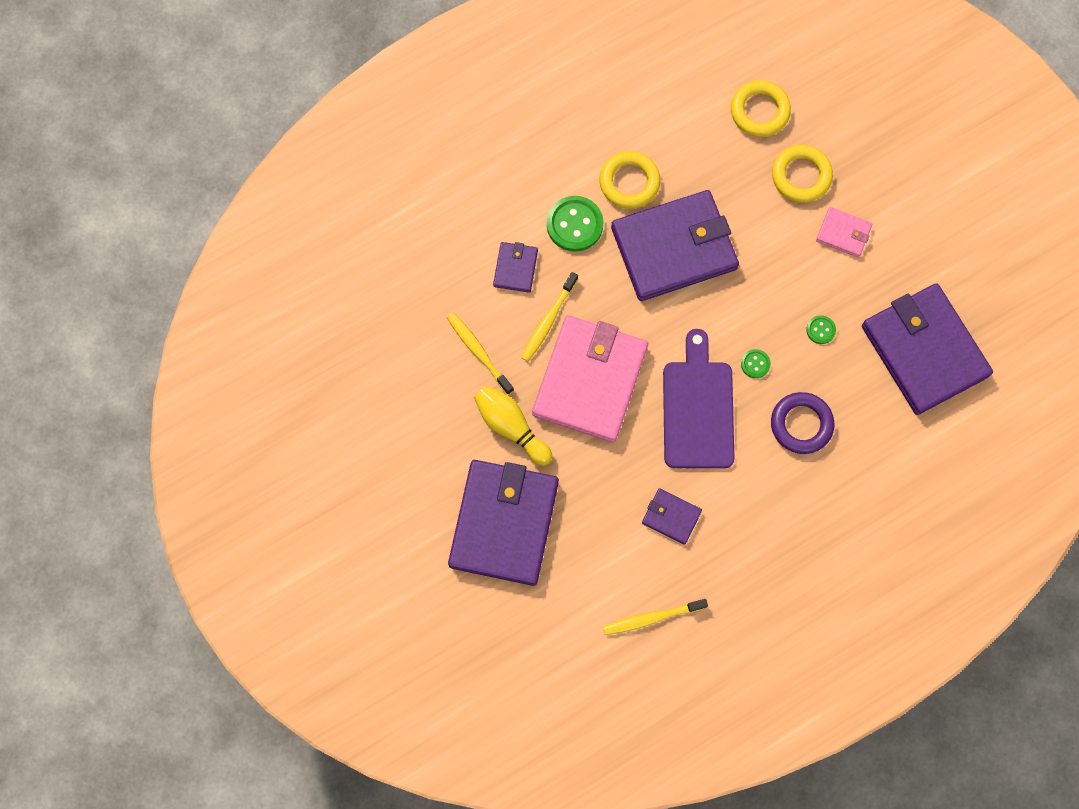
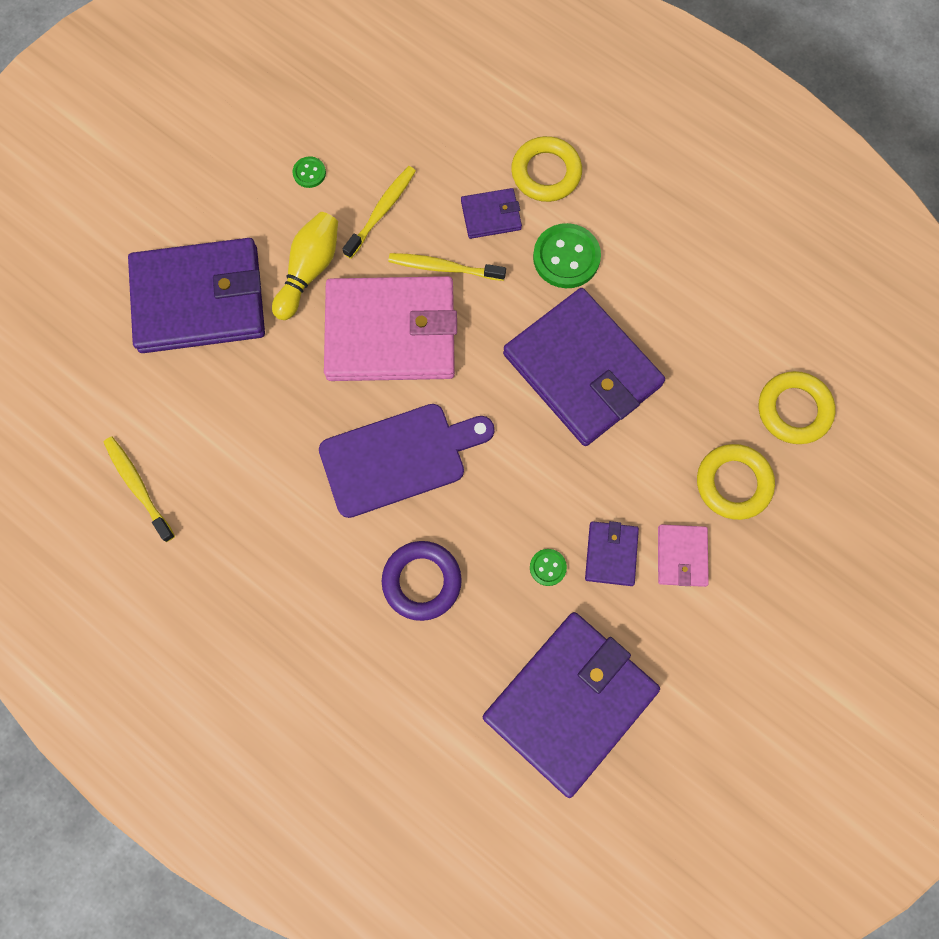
camera: 70 degrees right, 0 degrees up
(629, 182) = (641, 297): yellow ring -> yellow ring (546, 173)
(671, 517) = (262, 470): purple wallet -> purple wallet (611, 554)
(755, 364) = (477, 505): green button -> green button (309, 173)

